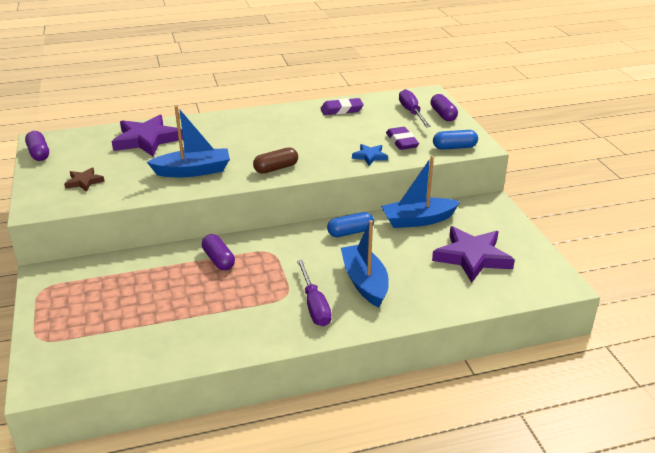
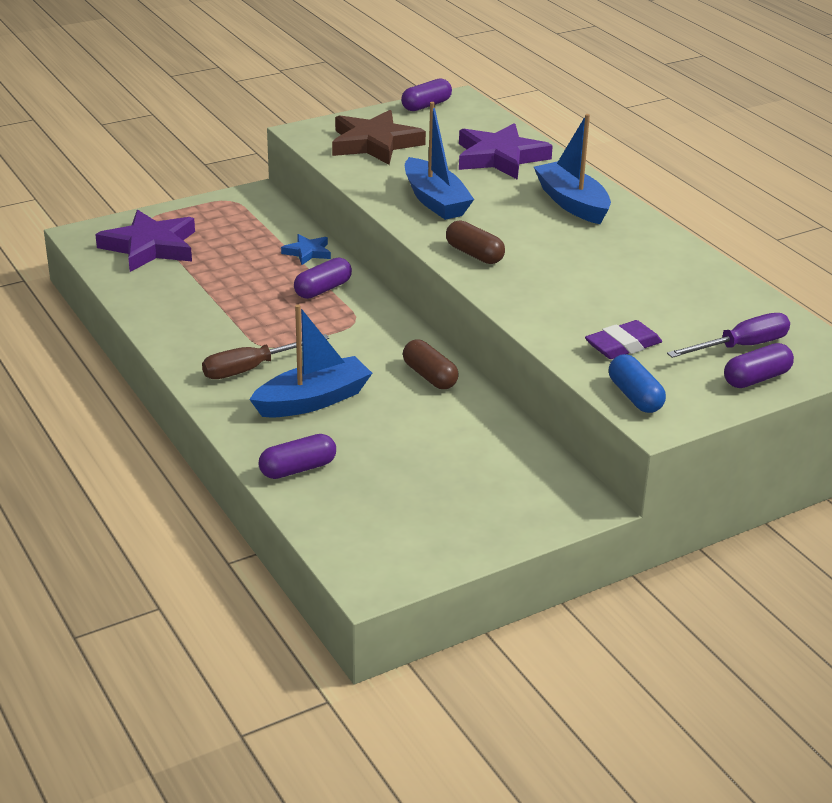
camera: 75 degrees right, 0 degrees up
(84, 182) = (374, 143): brown star -> brown star, size x2.00
(314, 305) = (251, 369): purple screwdriver -> brown screwdriver
(341, 110) = (700, 282): purple eraser -> none
(350, 232) = (430, 376): blue capsule -> brown capsule
(370, 156) = (554, 322): blue star -> blue star (307, 252)
(418, 220) = (491, 432): blue boat -> blue boat (572, 203)
(444, 298) = (298, 469): none -> purple capsule
(472, 257) = (411, 489): purple star -> purple star (150, 247)

